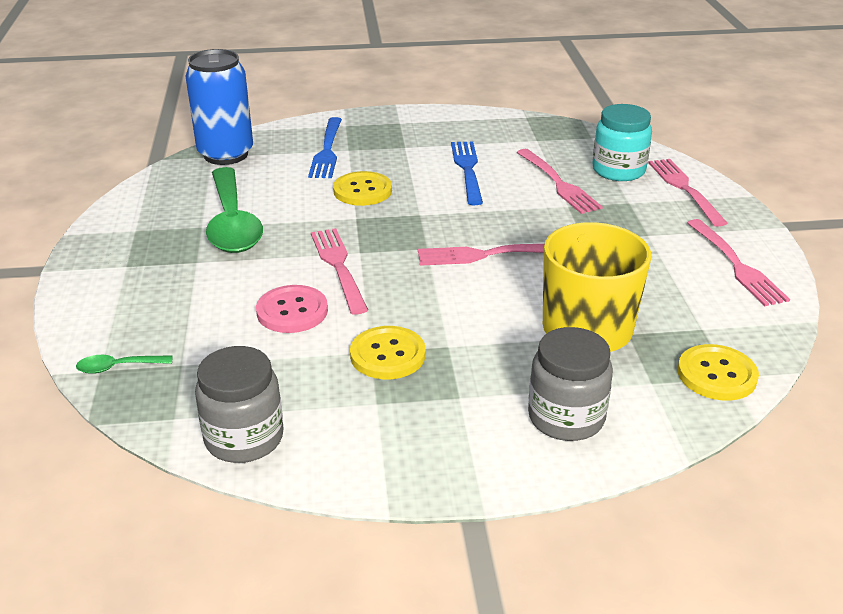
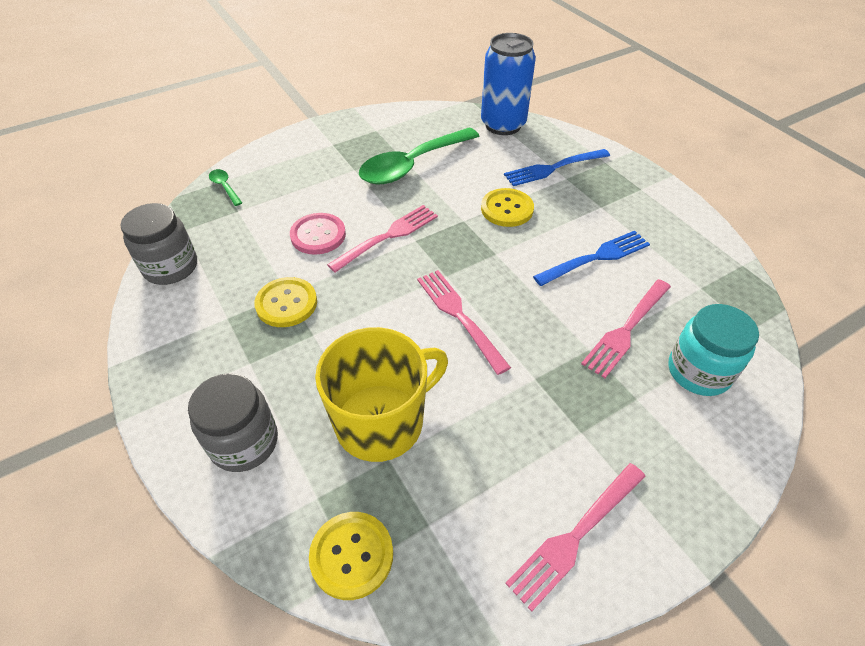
camera: 65 degrees right, 15 degrees up
(685, 189) = (710, 445): pink fork -> none

